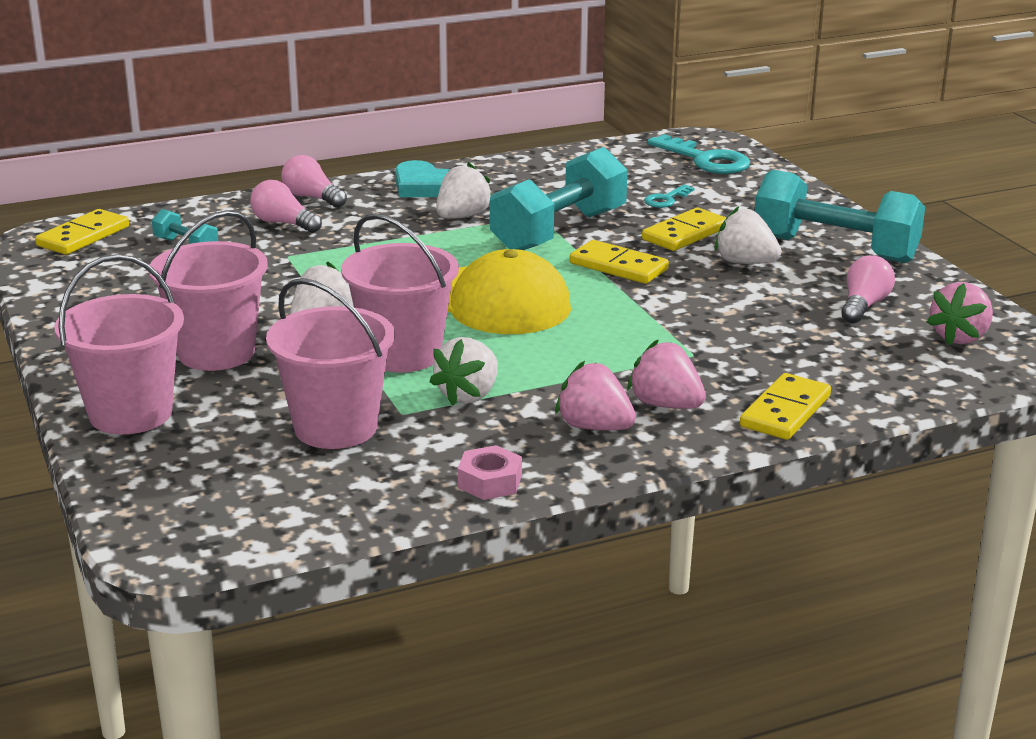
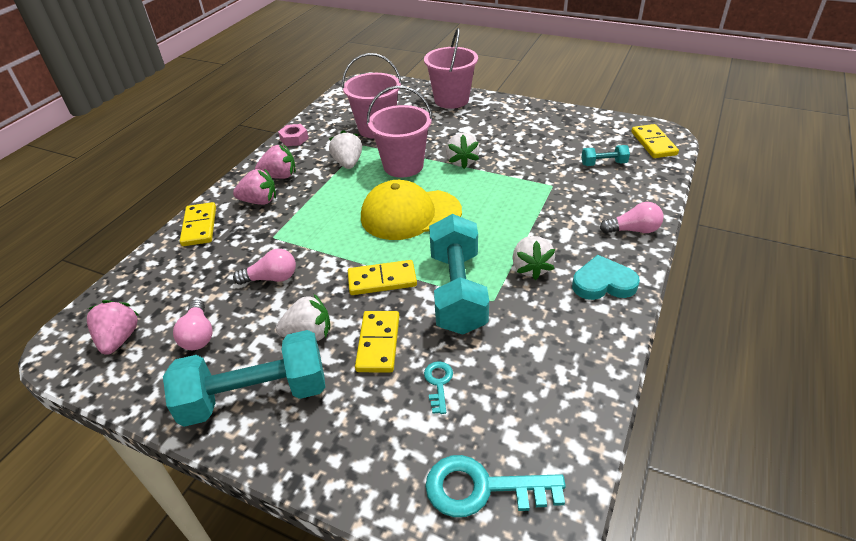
camera: 140 degrees right, 15 degrees up
(216, 352) = (473, 130): pink bucket -> none
(283, 223) = (600, 202): pink light bulb -> pink light bulb (271, 278)

